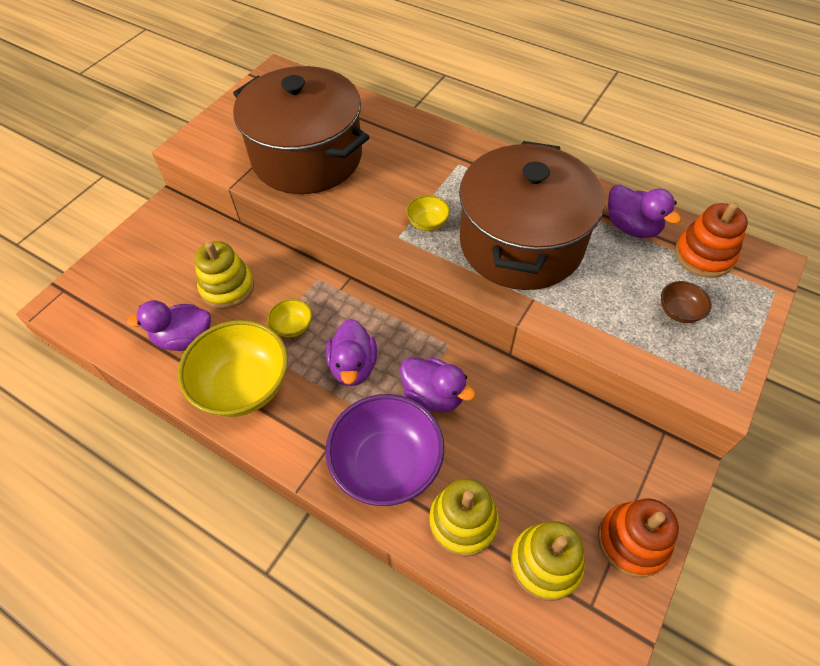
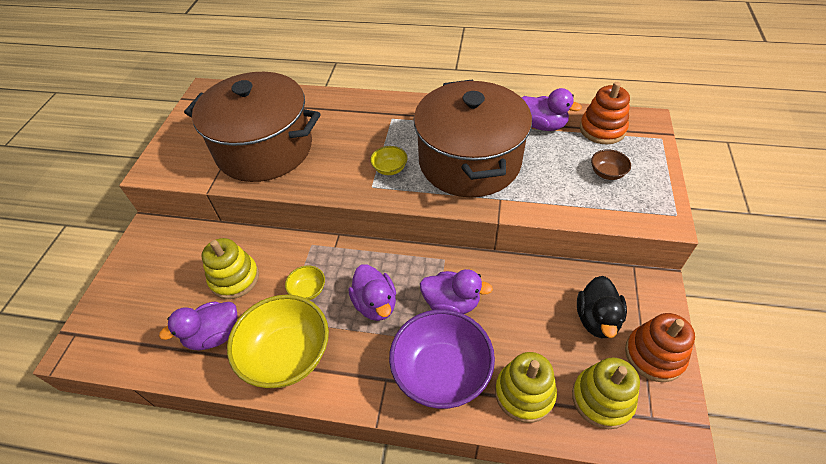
camera: 20 degrees left, 5 degrees down
(586, 475) = (597, 319): none -> black duck

